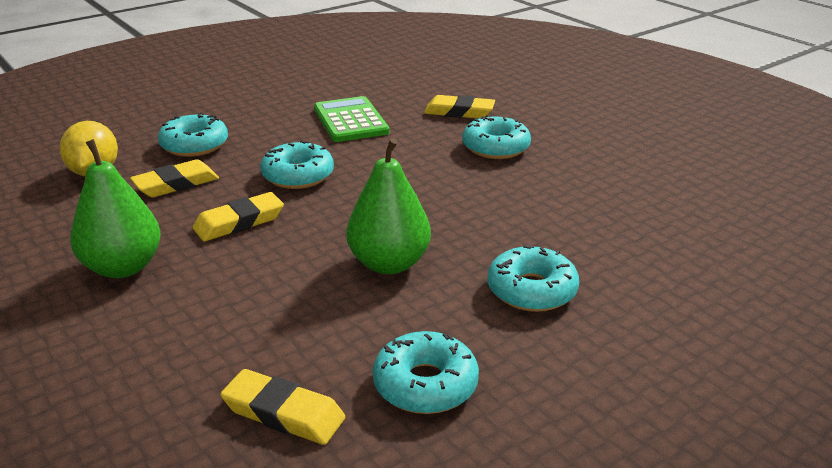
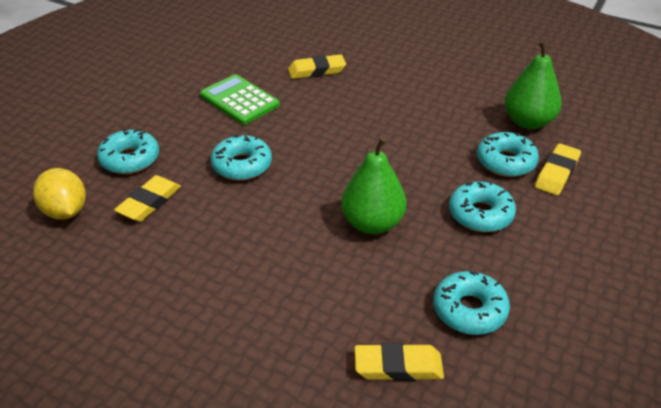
camera: 25 degrees left, 10 degrees up
(123, 267) = (177, 293): green pear -> green pear (528, 122)
(239, 222) = (233, 222): yellow eraser -> yellow eraser (557, 173)
(495, 147) = (368, 98): turquoise donut -> turquoise donut (506, 162)

